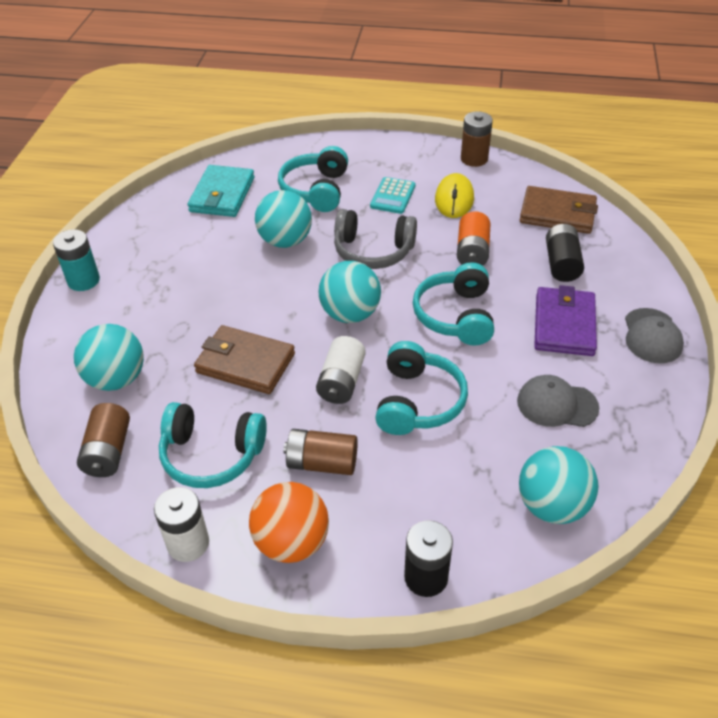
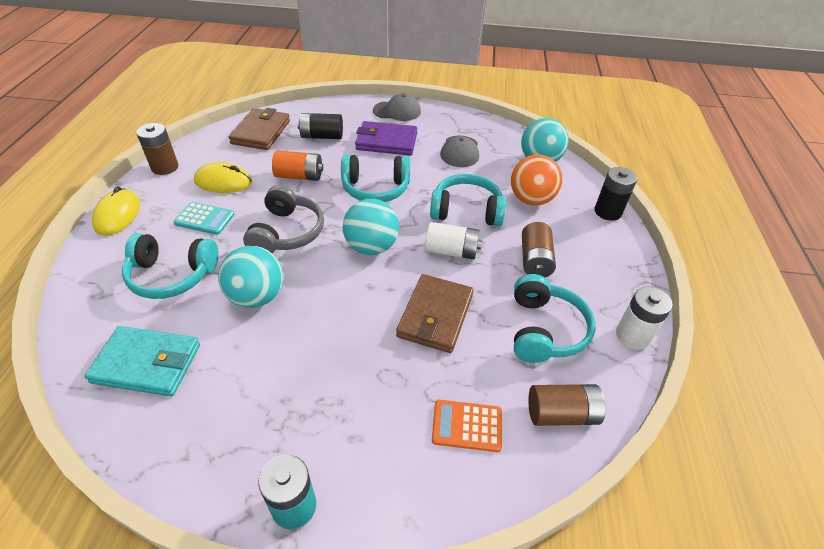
camera: 95 degrees left, 0 degrees up
(116, 379) = (467, 426): turquoise ball -> orange calculator
(291, 542) = (608, 274): orange ball -> orange ball (531, 199)
(396, 147) = (117, 215): none -> yellow mouse

